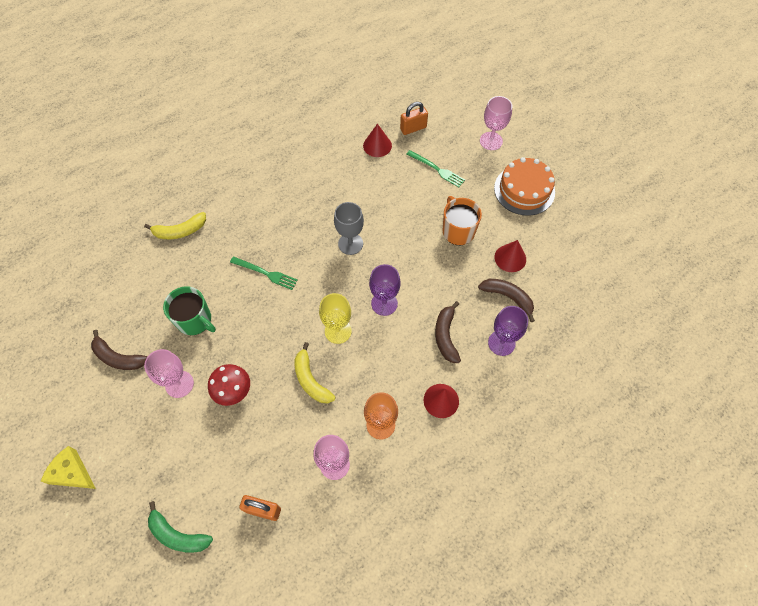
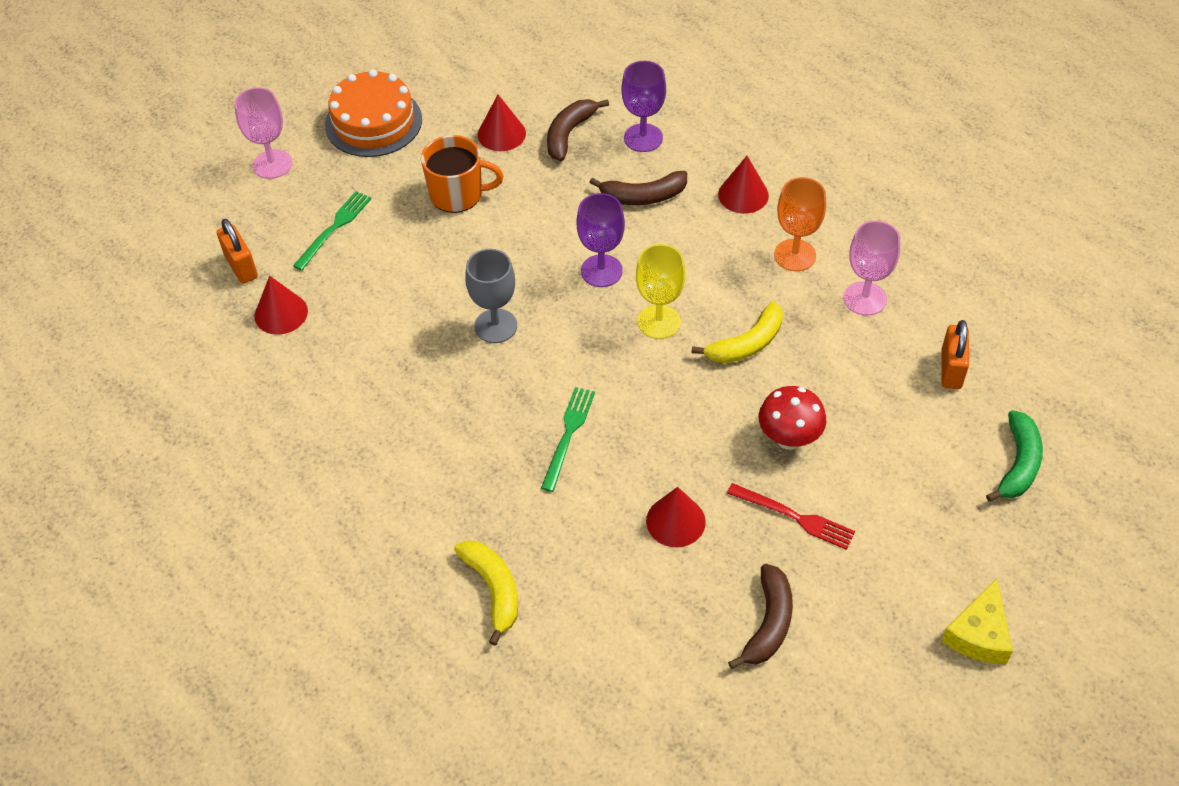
camera: 95 degrees left, 10 degrees down
(179, 384) = (794, 517): pink goblet -> red fork
(195, 320) = (675, 521): green mug -> red cone
(458, 231) = (457, 194): orange mug -> orange mug turned 150 degrees counterclockwise

